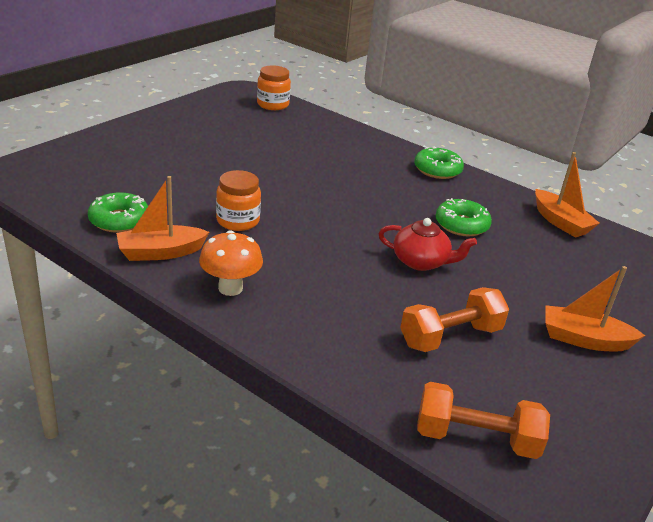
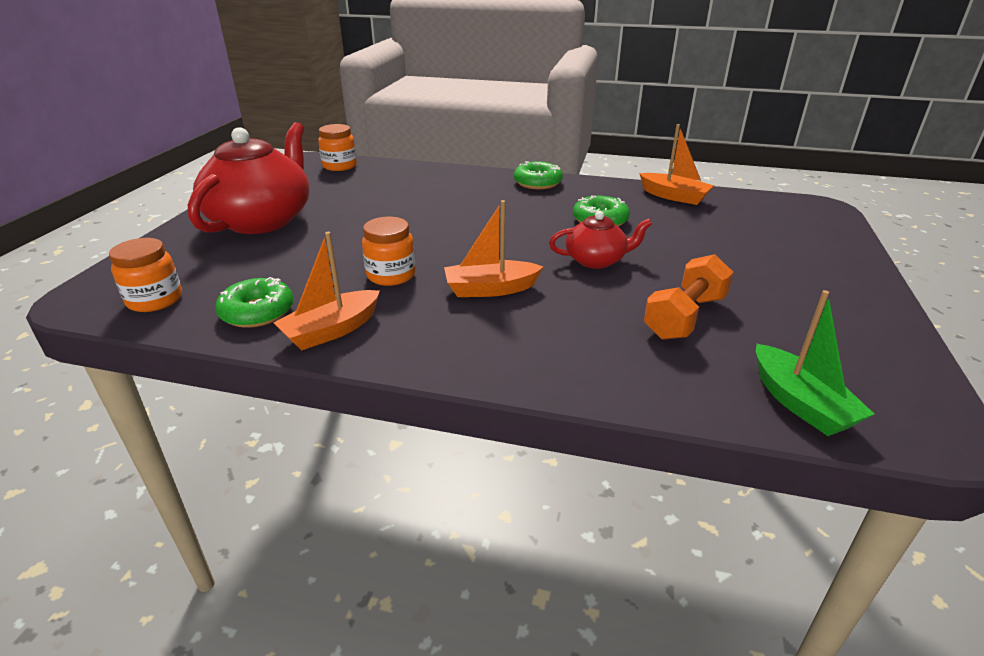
camera: 20 degrees left, 0 degrees up
(57, 188) = (155, 300): none -> orange jar
(174, 141) = (262, 220): none -> red teapot
(230, 288) = (438, 342): orange mushroom -> none
(476, 438) = (800, 403): orange dumbbell -> green boat
(584, 339) = (788, 282): orange boat -> orange boat (490, 289)

